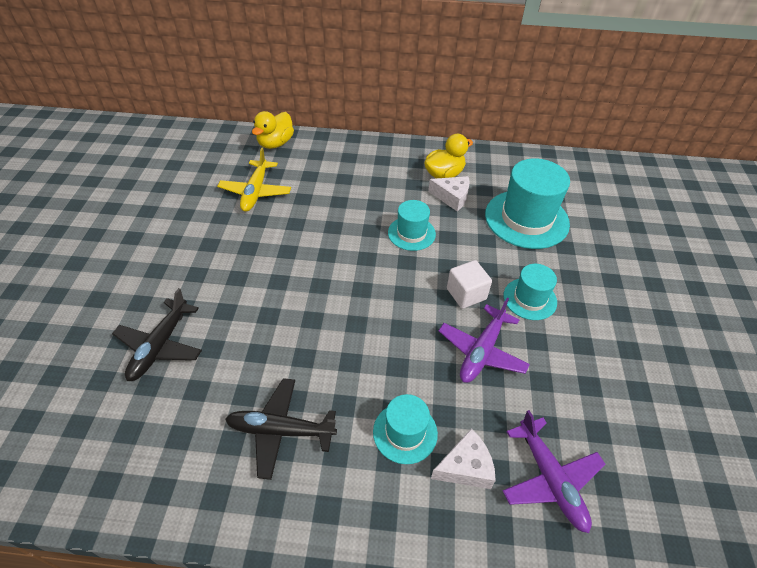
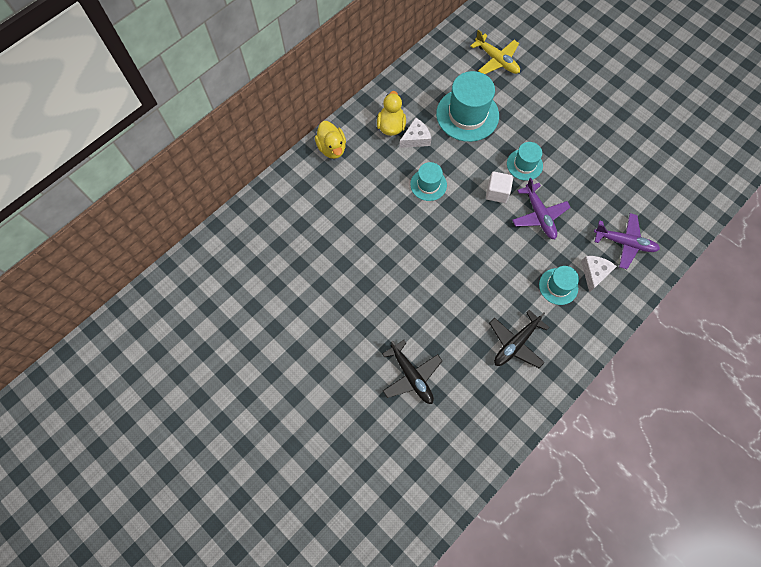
camera: 50 degrees left, 20 degrees up
(256, 192) = (312, 249): yellow plane -> yellow plane (497, 60)
(275, 143) = (266, 204): yellow duck -> yellow duck (332, 148)

